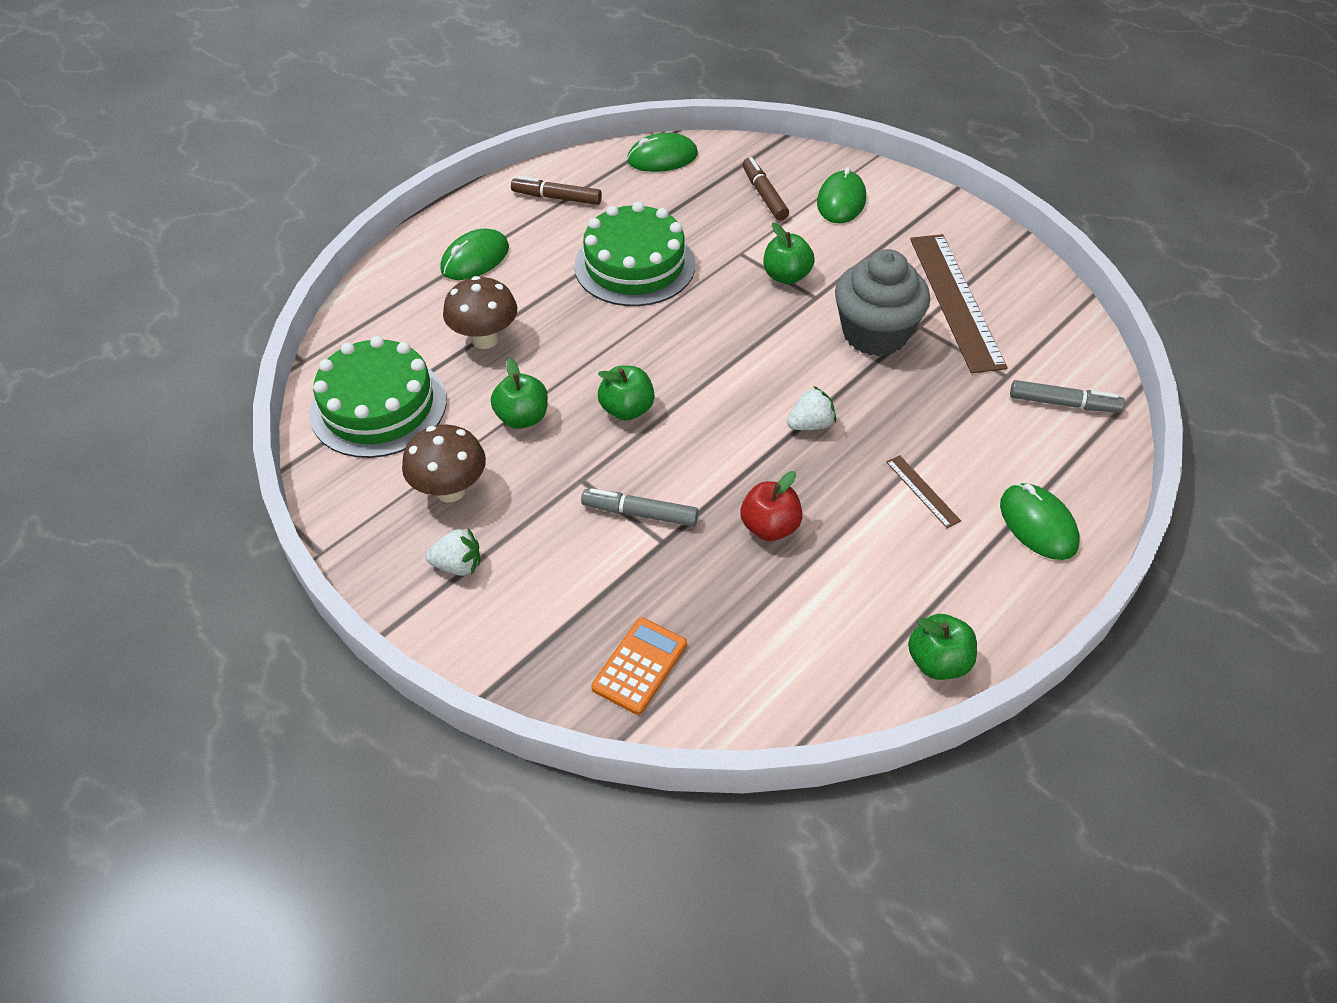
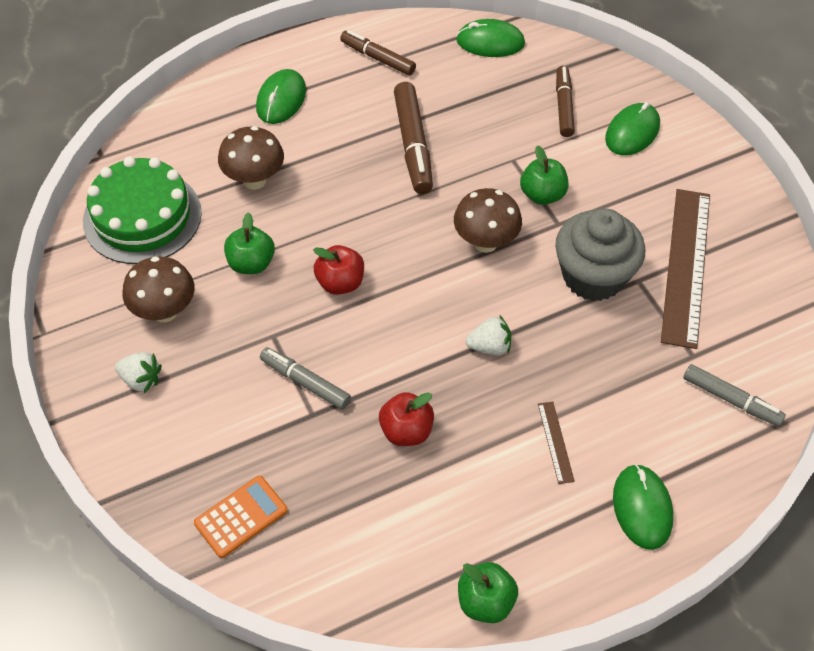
camera: 20 degrees right, 5 degrees up
(475, 259) = (281, 99): green mouse -> green mouse turned 45 degrees counterclockwise
(627, 409) = (340, 283): green apple -> red apple
(634, 265) = (413, 145): green cake -> brown marker
(754, 332) = (485, 242): none -> brown mushroom

